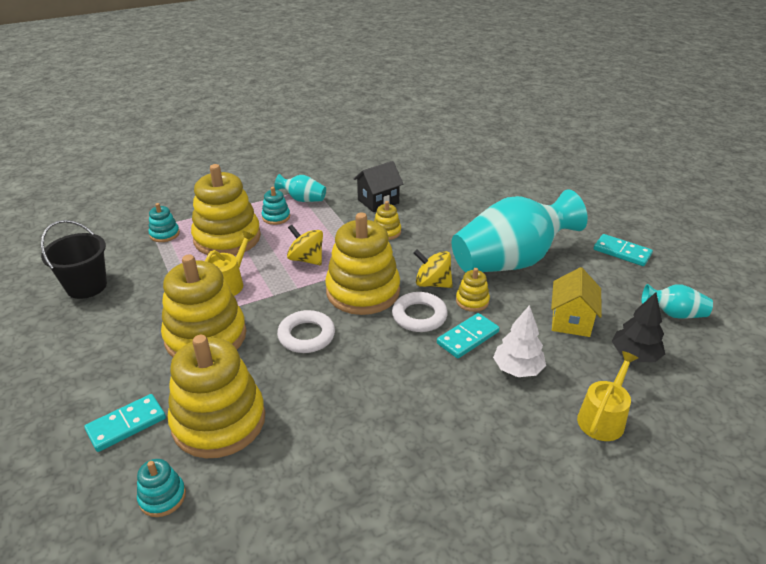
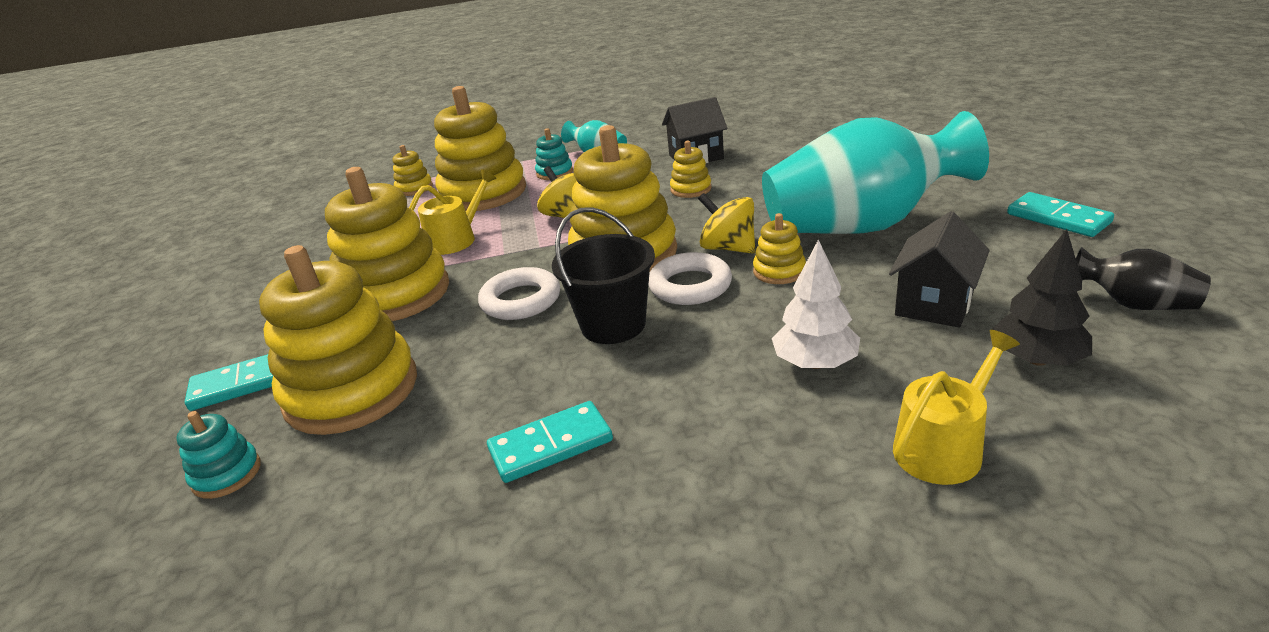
camera: 20 degrees right, 5 degrees down
(86, 286) = (297, 237): black bucket -> black bucket (613, 325)
(164, 234) = (414, 188): turquoise stacking toy -> yellow stacking toy
(467, 337) = (751, 316): turquoise domino -> turquoise domino (550, 445)
(571, 321) = (934, 304): yellow house -> black house
(674, 314) = (1134, 304): turquoise vase -> black vase

